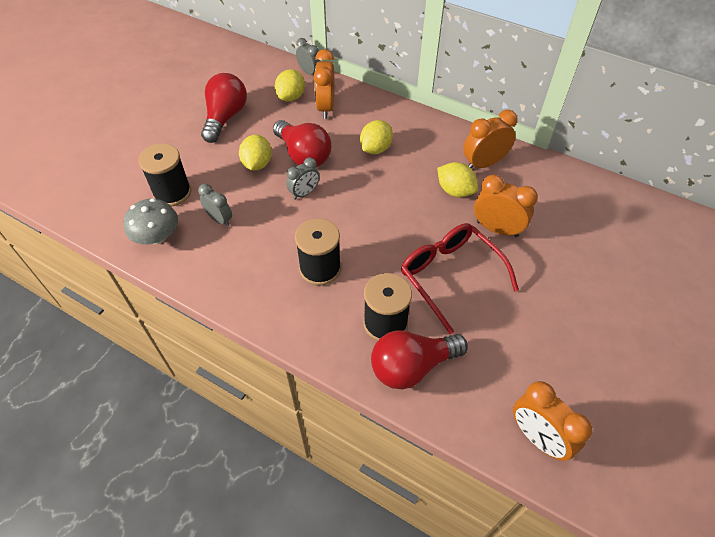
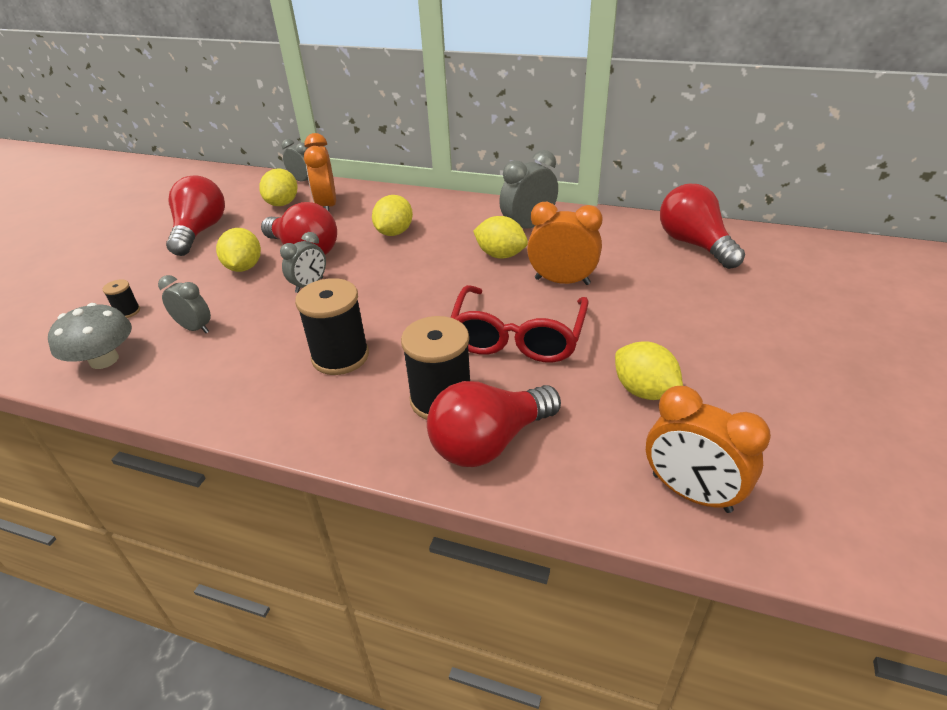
camera: 10 degrees left, 15 degrees down
(172, 193) = (128, 311): black spool -> black spool, size x0.46
(451, 277) = (518, 336): red glasses -> red glasses turned 120 degrees counterclockwise
(484, 163) = (528, 227): orange clock -> grey clock
(530, 347) = (644, 391): none -> yellow lemon
(614, 211) = (694, 244): none -> red light bulb

